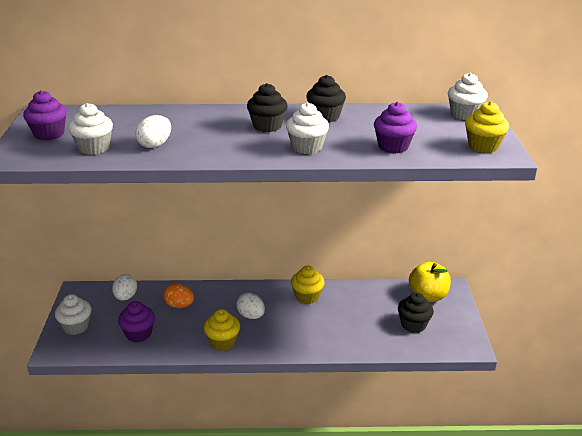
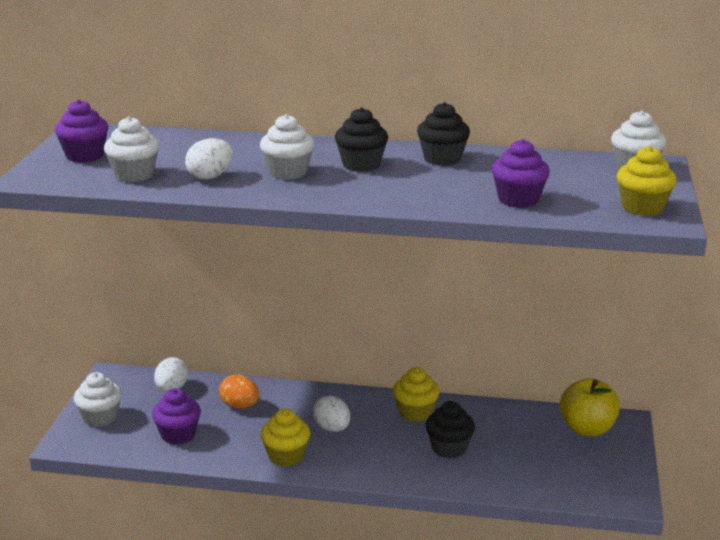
camera: 10 degrees right, 5 degrees down
(307, 147) = (403, 192): white cupcake -> white cupcake (287, 172)
(413, 325) = (555, 462): black cupcake -> black cupcake (449, 448)

